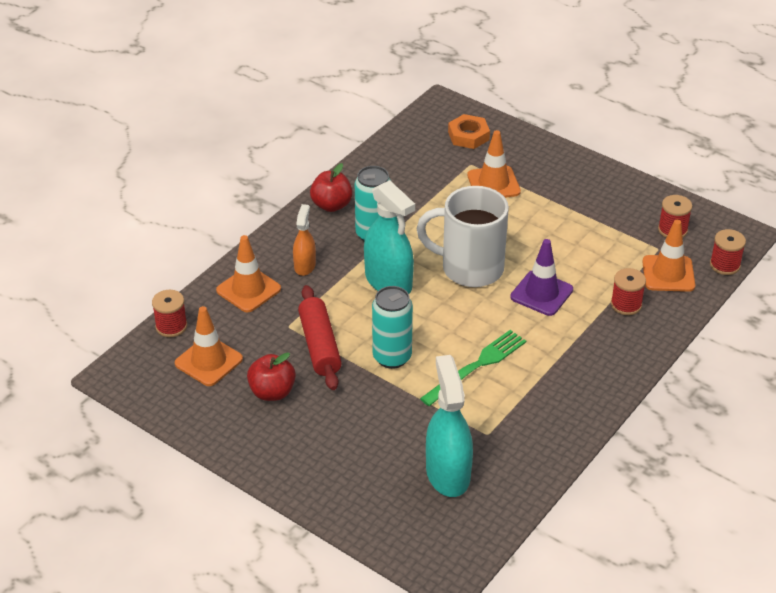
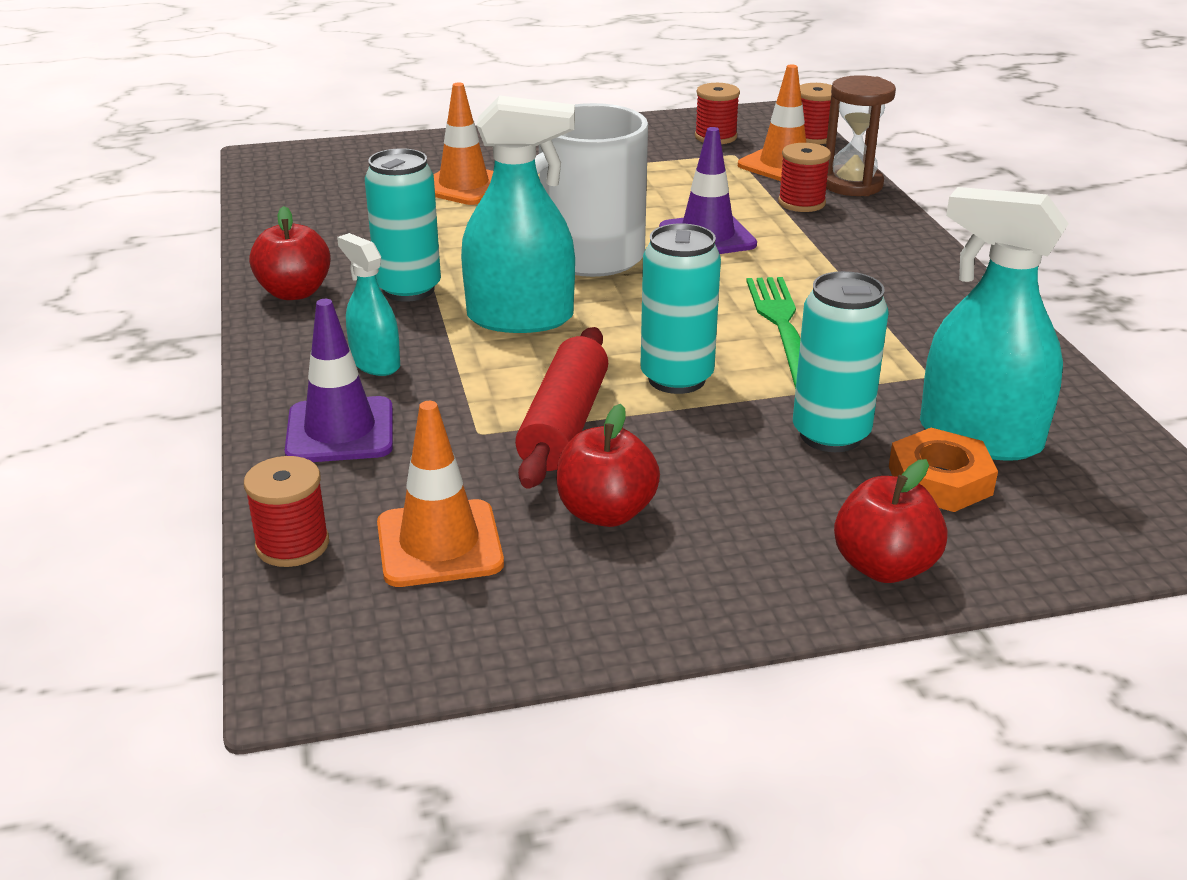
camera: 50 degrees left, 10 degrees down
(248, 290) = (340, 431): orange traffic cone -> purple traffic cone
(305, 266) = (375, 363): orange spray bottle -> turquoise spray bottle
(316, 486) = (884, 567): none -> red apple
(320, 345) = (564, 424): red rolling pin -> red rolling pin turned 75 degrees clockwise
(398, 426) = (830, 435): none -> turquoise can
(468, 136) = (352, 165): orange nut -> orange nut (939, 480)
(675, 311) = (852, 185): none -> brown hourglass

